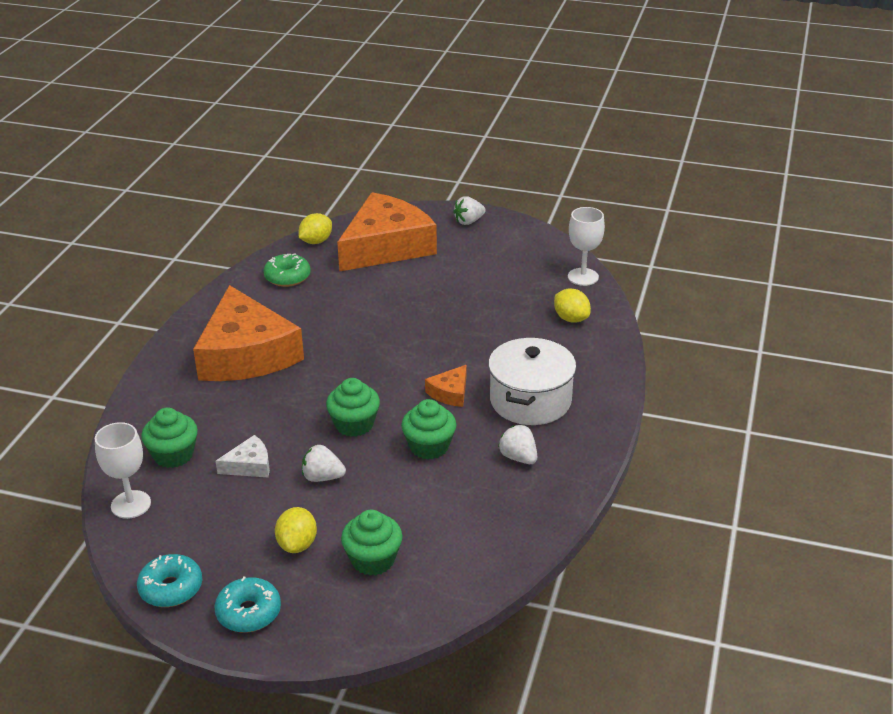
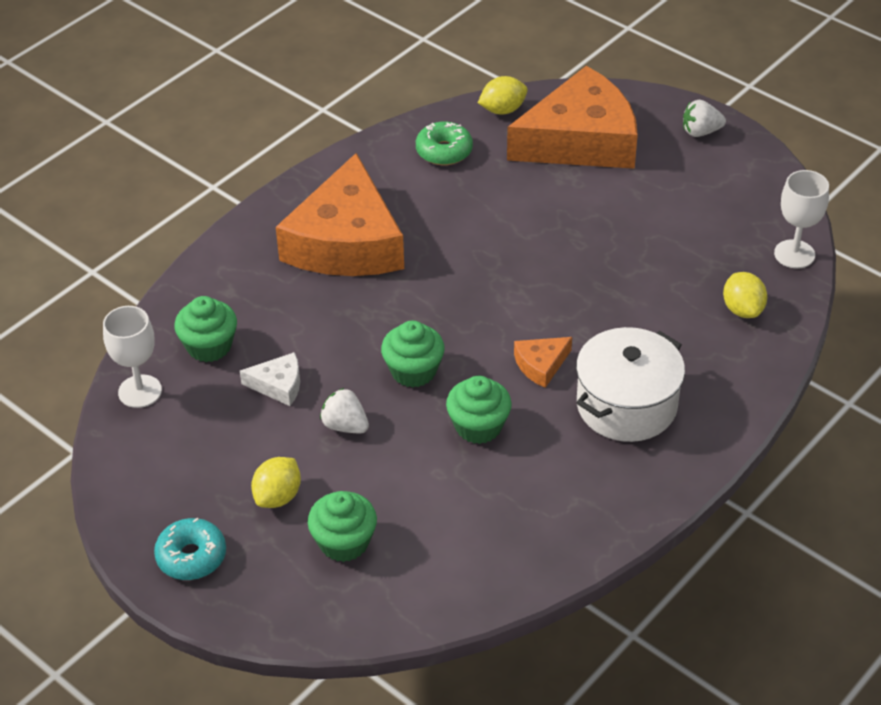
camera: 25 degrees right, 10 degrees up
(171, 588) = (132, 502): turquoise donut -> none
(518, 457) = (569, 474): white strawberry -> none

